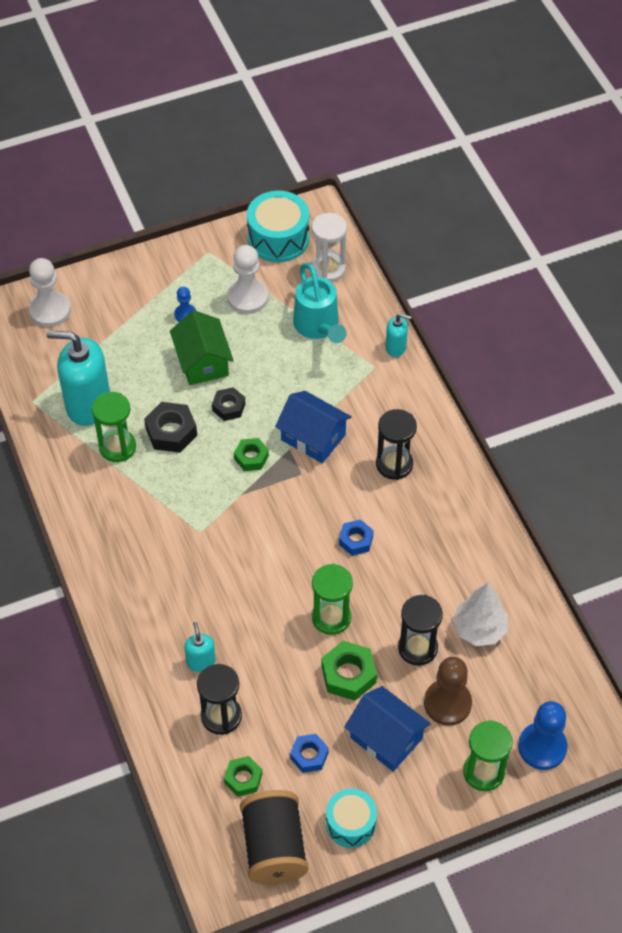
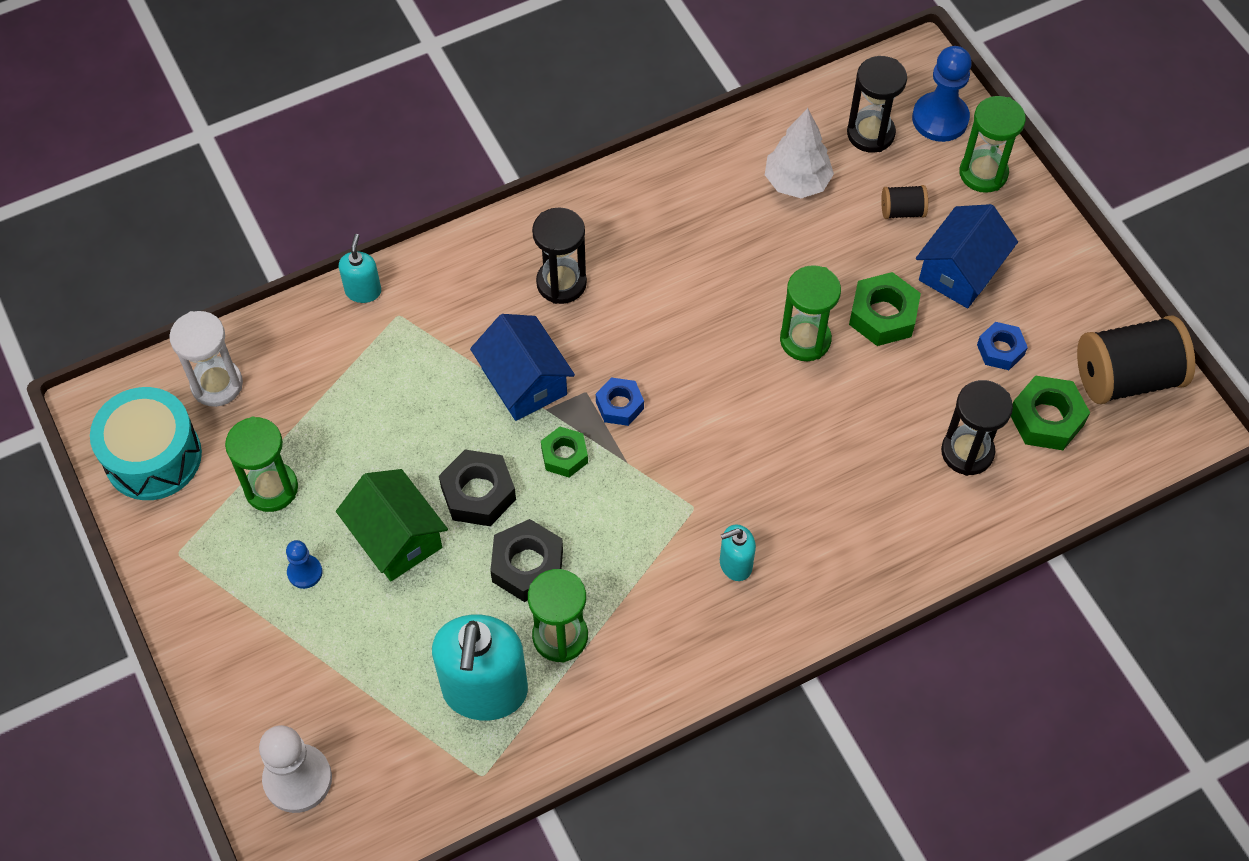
camera: 95 degrees left, 5 degrees up
(201, 661) = (894, 484): turquoise soap dispenser -> turquoise soap dispenser (735, 564)
(203, 362) = (396, 537): green house -> green house turned 75 degrees clockwise
(228, 407) = (478, 493): black nut -> black nut, size x1.53
(243, 778) = (1046, 419): green nut -> green nut, size x1.53
(247, 297) = (271, 488): white pawn -> green hourglass
(313, 437) = (524, 381): blue house -> blue house turned 60 degrees counterclockwise
(318, 326) = (326, 390): turquoise watering can -> none
(350, 823) = (1077, 301): turquoise drum -> none
(356, 540) = (686, 320): blue nut -> blue nut (619, 405)
(417, 648) = (833, 244): black hourglass -> black hourglass (870, 133)
(447, 703) = (902, 211): brown pawn -> black spool

